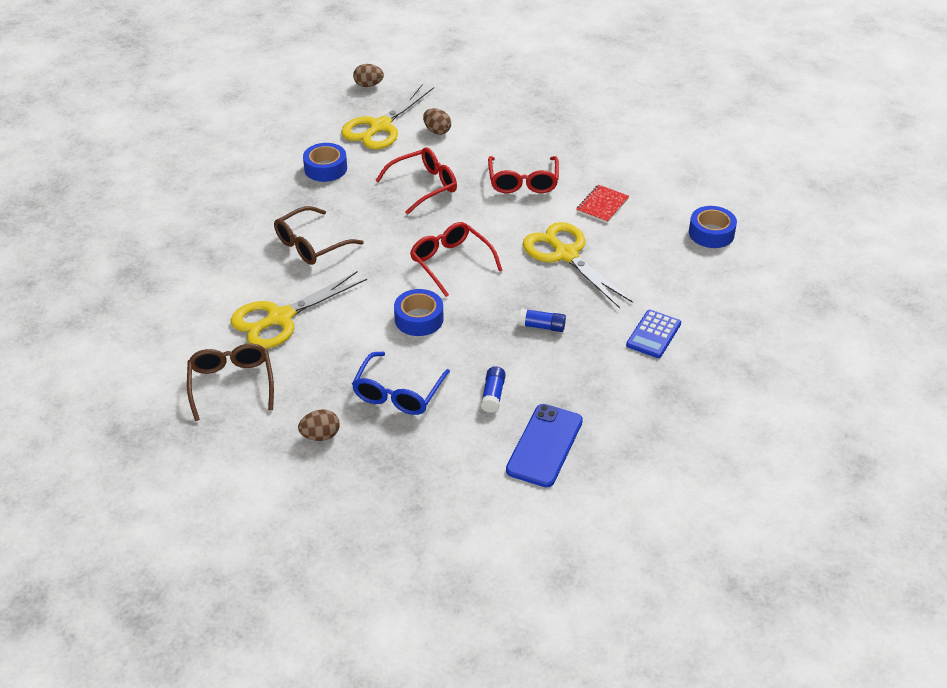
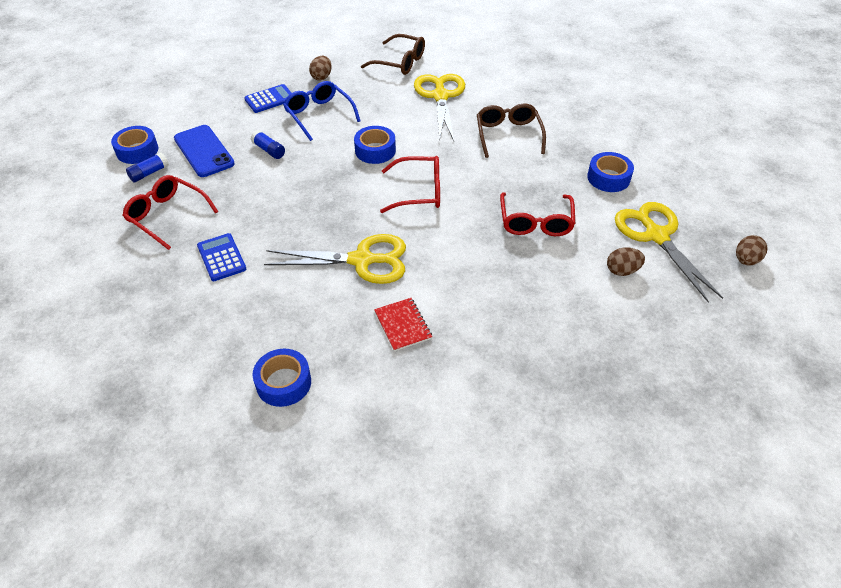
camera: 125 degrees right, 5 degrees up
(406, 453) = (270, 99): none -> blue calculator
(523, 182) = (488, 289): red glasses -> red glasses (167, 216)
(542, 326) = (300, 203): blue glue stick -> blue glue stick (149, 173)
(599, 503) = (137, 150): none -> blue tape

